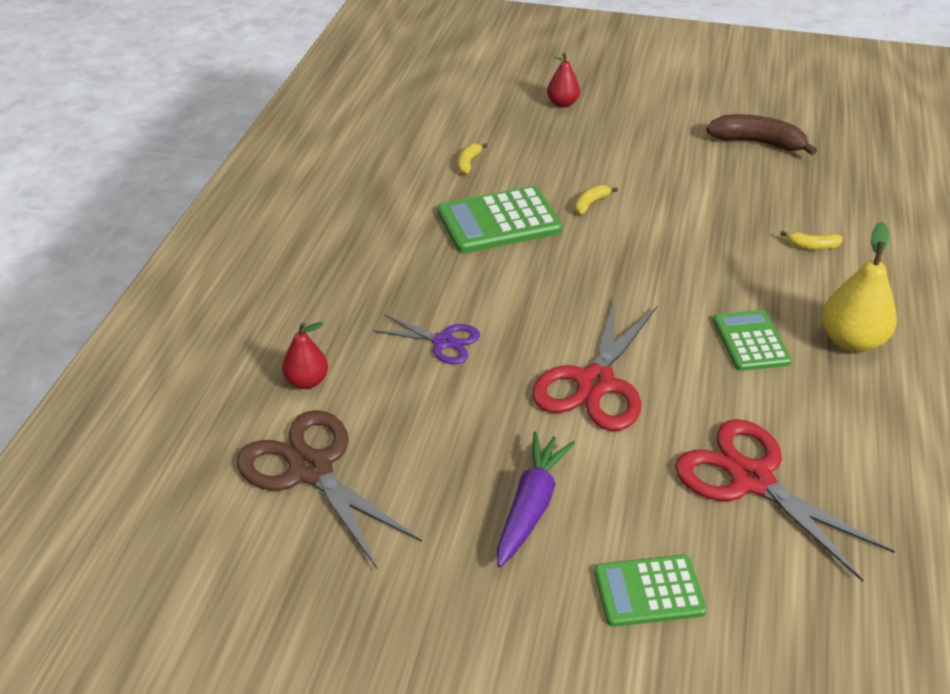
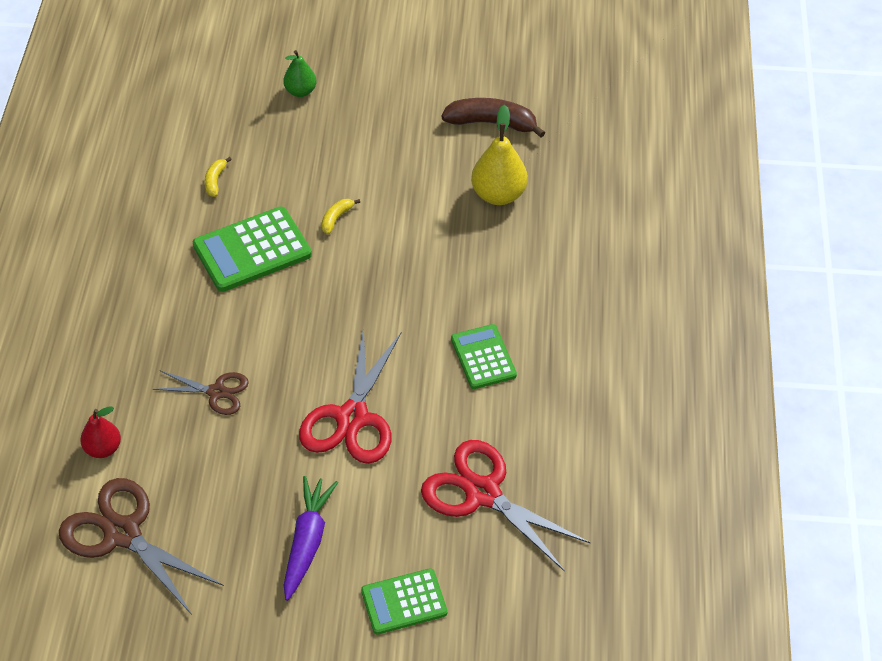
camera: 10 degrees left, 10 degrees up
(443, 342) = (216, 392): purple scissors -> brown scissors
(562, 104) = (300, 91): red pear -> green pear
(812, 246) = (539, 245): yellow banana -> none
(851, 341) = (568, 346): yellow pear -> yellow pear (498, 195)

